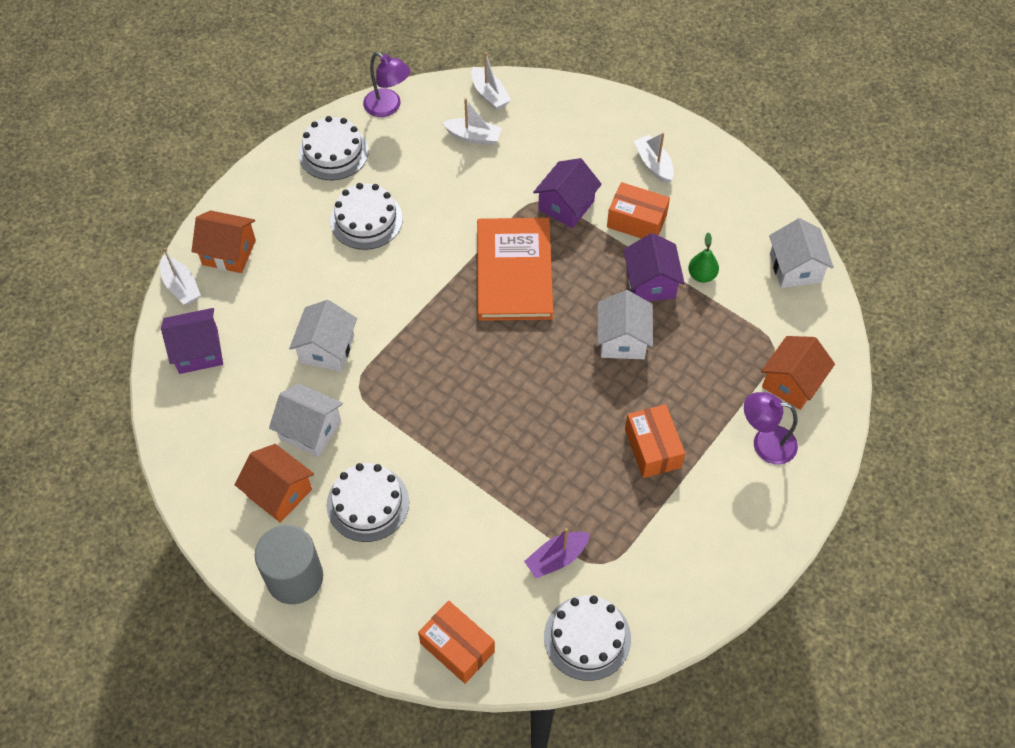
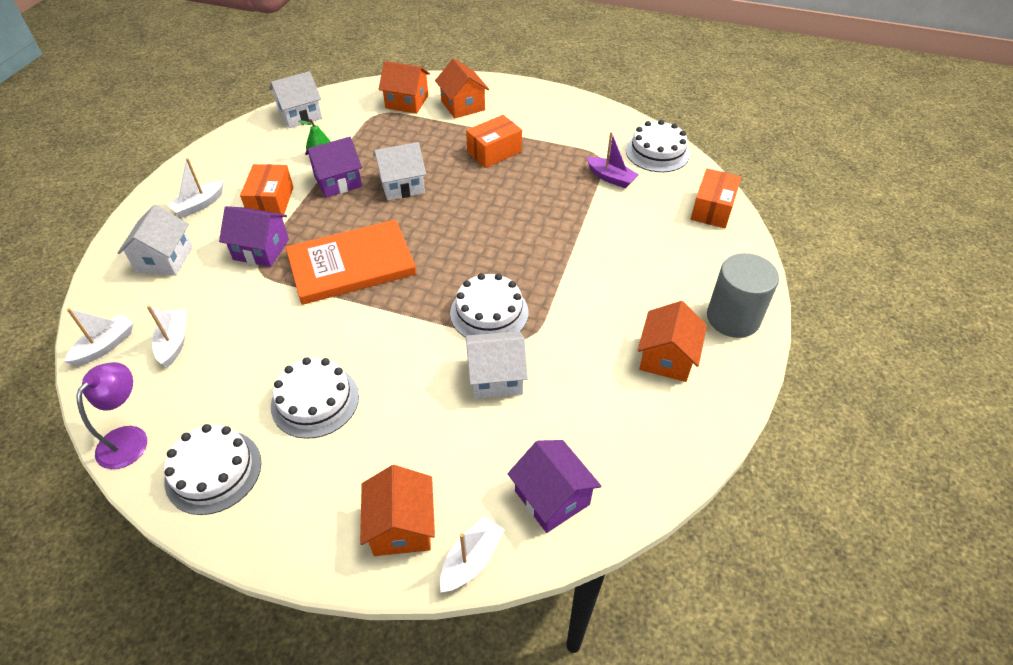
camera: 110 degrees left, 10 degrees down
(310, 430) = (591, 358): white house -> white house (164, 259)
(368, 503) = (636, 293): white cake -> white cake (489, 312)
(765, 443) = (463, 105): purple lamp -> orange house

